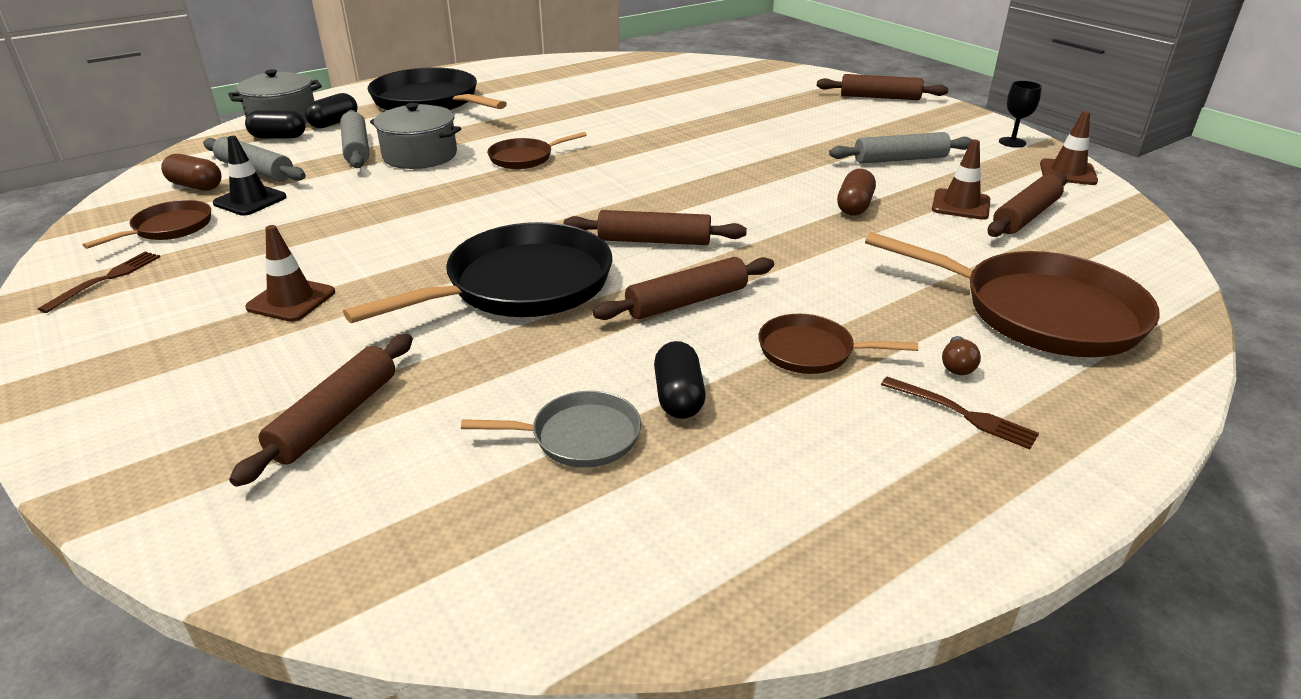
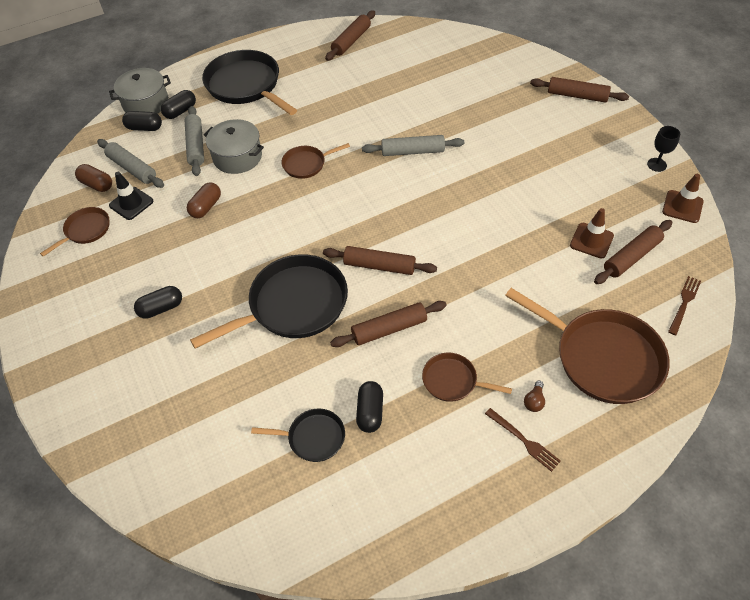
camera: 10 degrees right, 20 degrees up
(106, 279) = (56, 280): brown fork -> brown fork (684, 303)
(291, 300) = (161, 308): brown traffic cone -> black capsule
(335, 417) = (188, 410): brown rolling pin -> brown rolling pin (351, 41)
(579, 436) = (313, 437): grey pan -> black pan
(854, 206) = (518, 237): brown capsule -> brown capsule (206, 207)
(900, 159) = (567, 182): grey rolling pin -> grey rolling pin (413, 151)

